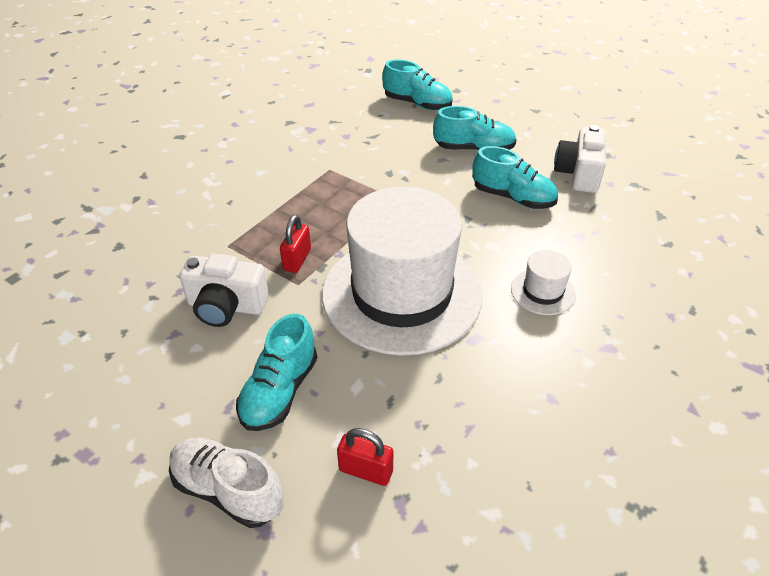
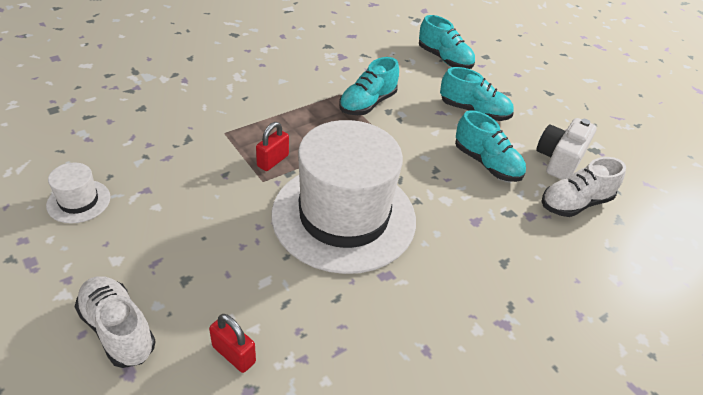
camera: 15 degrees right, 0 degrees up
(226, 306) = (196, 181): white camera -> none
(279, 391) = (201, 264): turquoise shoe -> turquoise shoe (367, 104)
(543, 291) = (469, 254): white hat -> white hat (79, 201)
(613, 211) = (575, 203): none -> white shoe

